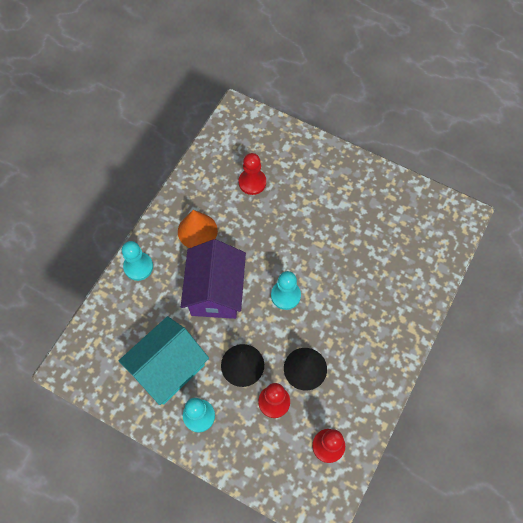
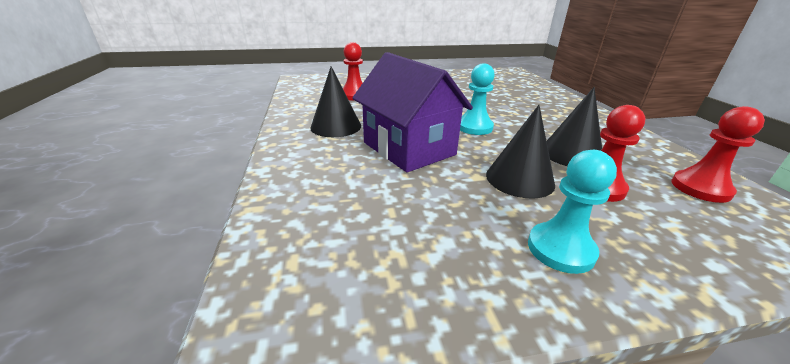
camera: 40 degrees left, 35 degrees down
(138, 267) = (290, 167): turquoise pawn -> none
(168, 368) = (446, 227): turquoise house -> none
(197, 231) = (336, 126): orange cone -> black cone

